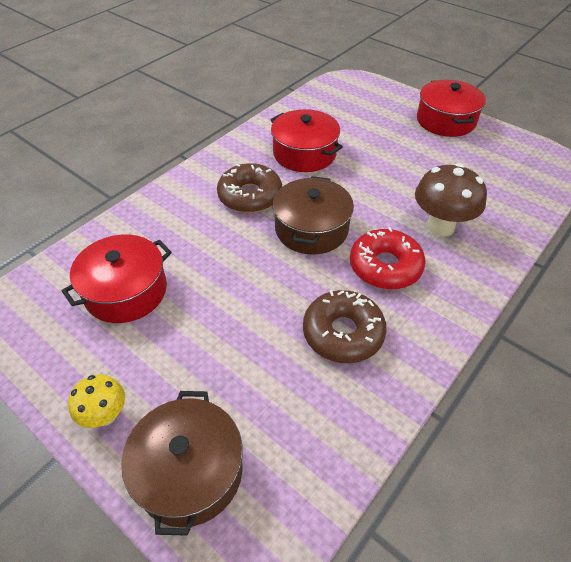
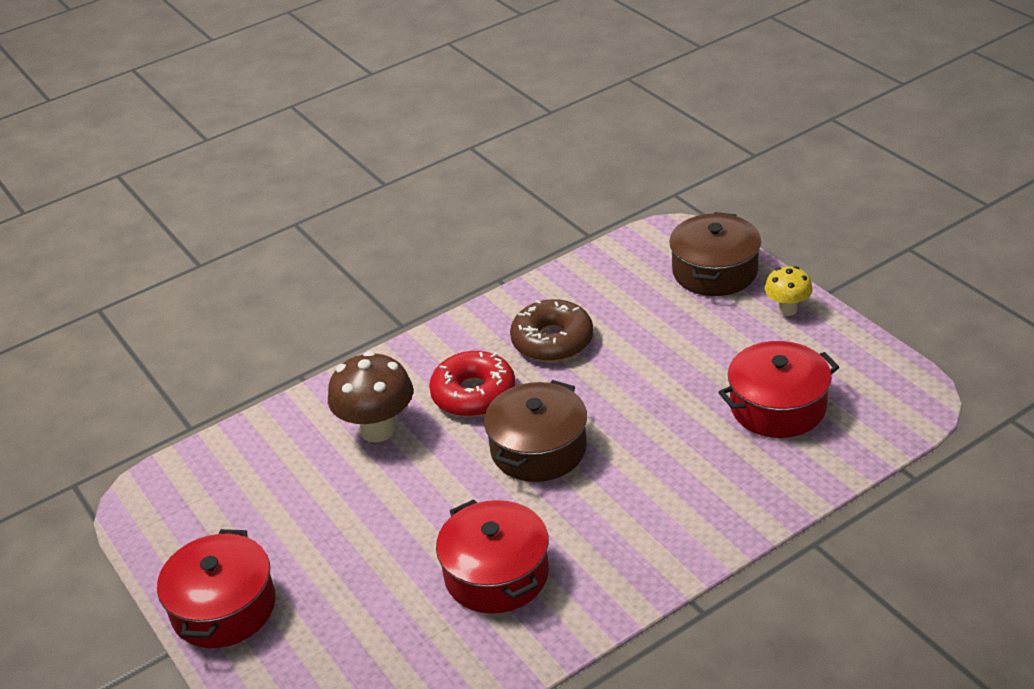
camera: 160 degrees left, 10 degrees down
(250, 196) = (605, 508): brown donut -> none

